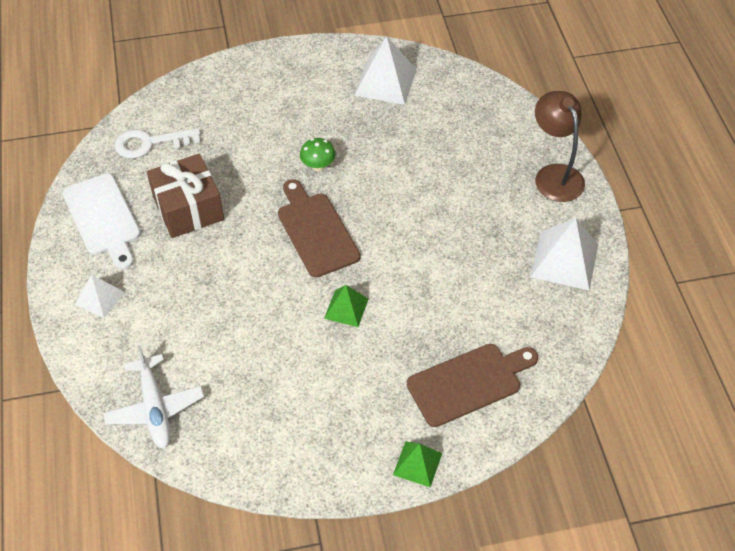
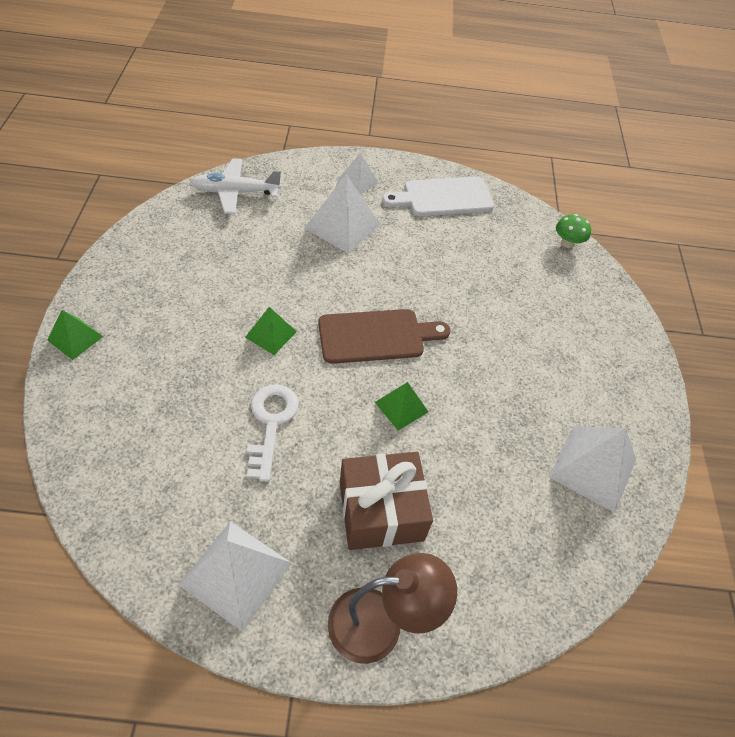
camera: 100 degrees right, 0 degrees up
(150, 143) = (527, 241): white key -> white key (271, 423)
(178, 293) = (342, 226): none -> white pyramid
(188, 208) = (437, 251): brown gift -> brown gift (381, 511)
(318, 166) = (466, 361): green mushroom -> green mushroom (567, 243)
(383, 198) = (401, 407): none -> green pyramid
(468, 383) = (130, 407): brown cutting board -> none

